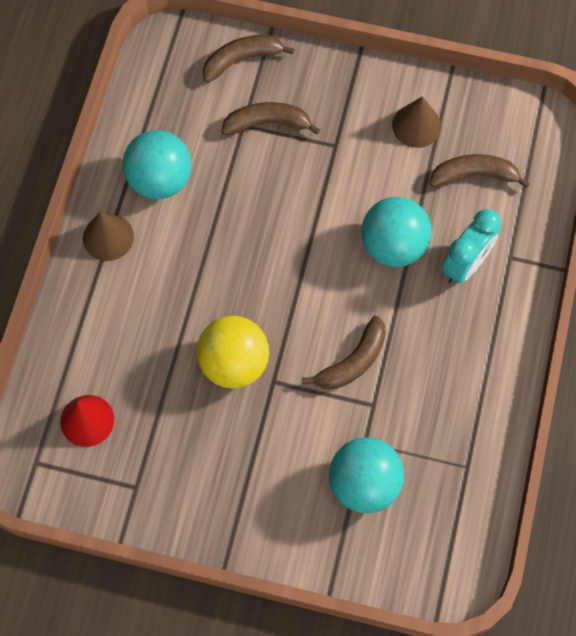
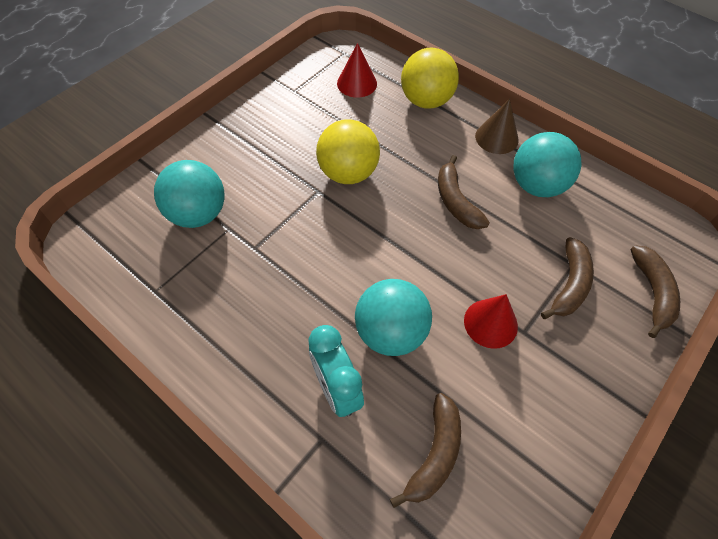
camera: 115 degrees right, 10 degrees down
(82, 330) = (426, 101): none -> yellow ball
(341, 173) = (490, 323): none -> red cone
(352, 362) = (300, 250): brown banana -> brown banana (456, 201)
(416, 125) = (521, 424): brown cone -> none

